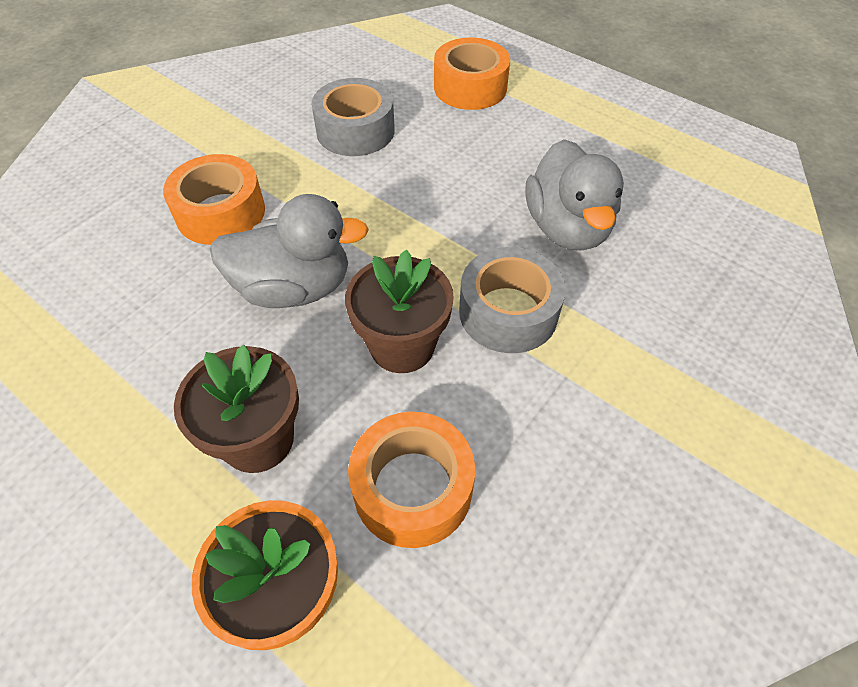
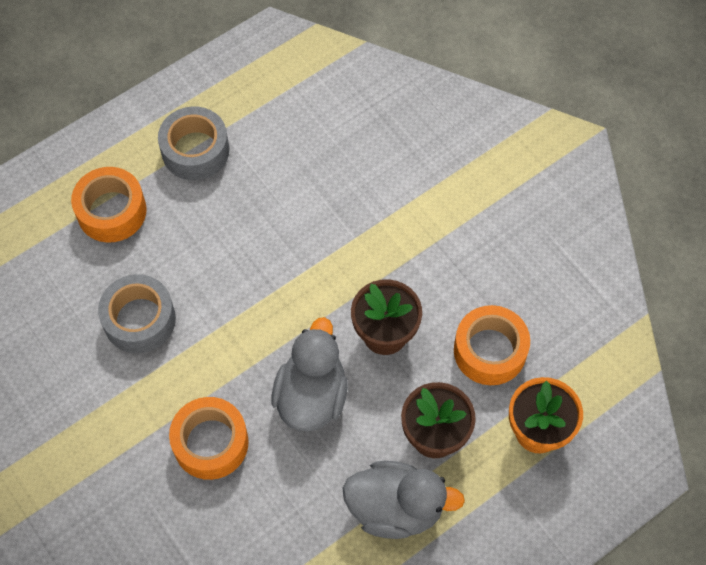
camera: 75 degrees left, 10 degrees up
(508, 312) = (375, 259): grey tape -> grey tape (195, 150)
(567, 228) = (309, 195): grey duck -> grey duck (395, 508)

